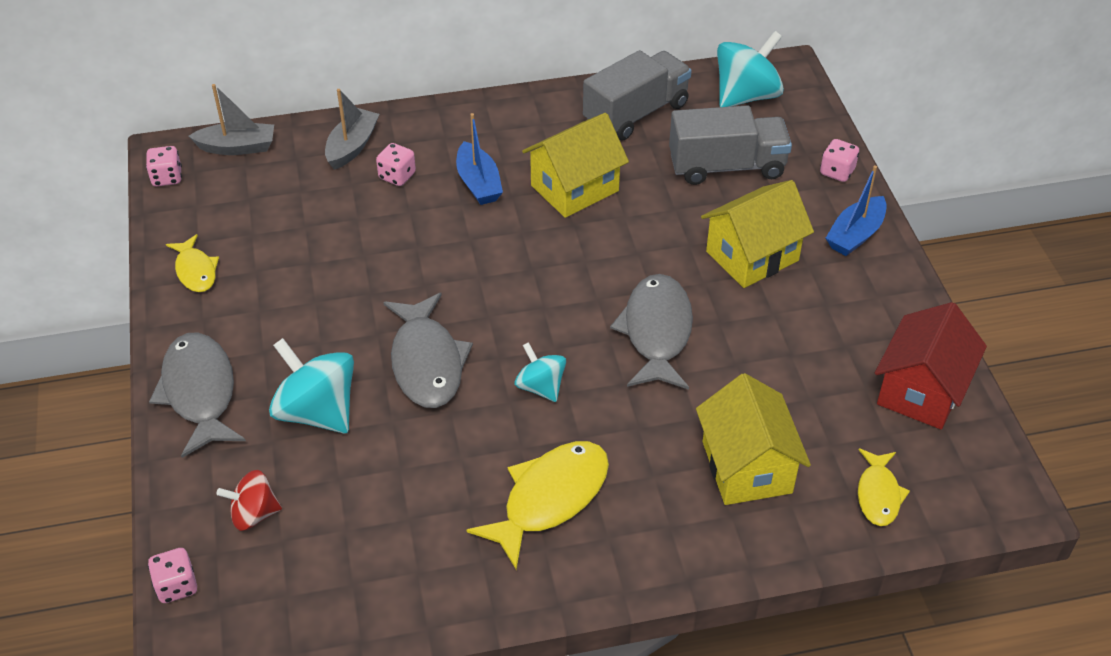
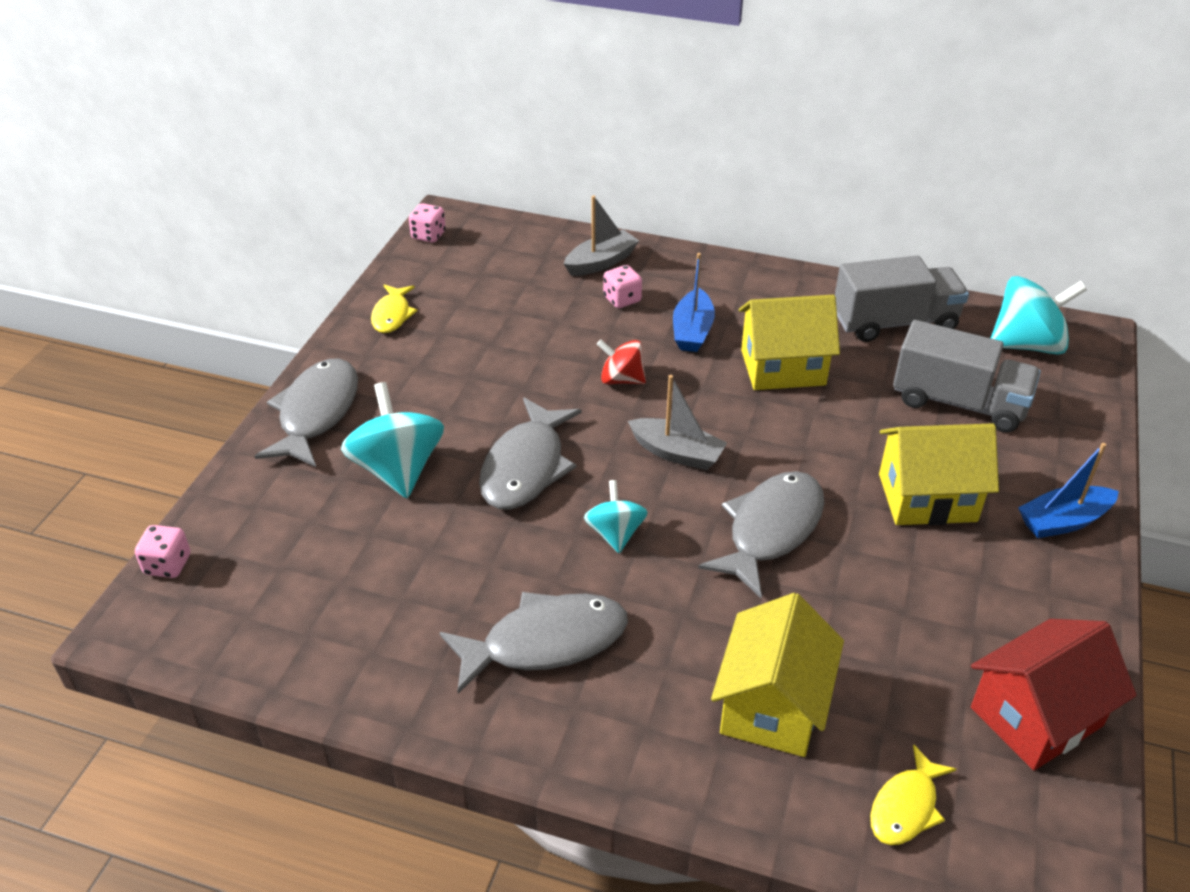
camera: 30 degrees right, 5 degrees down
(237, 147) = (503, 231): grey boat -> grey boat (677, 453)
(254, 514) = (276, 533): red spinning top -> red spinning top (621, 379)
(549, 499) = (545, 642): yellow fish -> grey fish
(837, 172) = (1083, 451): pink dice -> none

